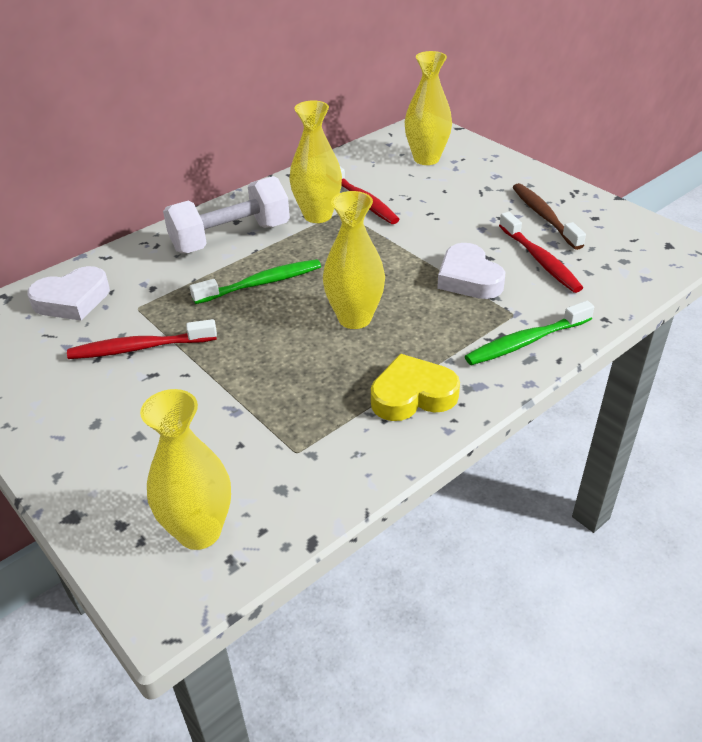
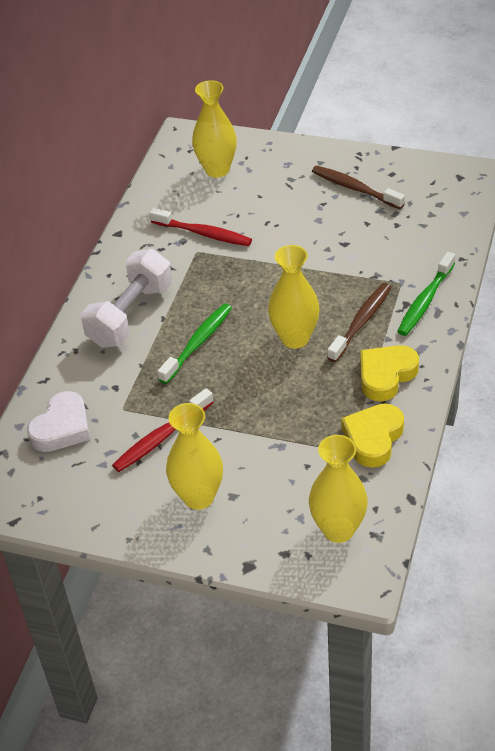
camera: 30 degrees left, 5 degrees up
(317, 215) = (181, 263): yellow vase -> yellow vase (198, 497)
(335, 452) = (373, 438): none -> yellow heart
(437, 332) = (361, 322): none -> brown toothbrush
(468, 278) = (346, 268): white heart -> none
(540, 260) = (383, 229): red toothbrush -> none

